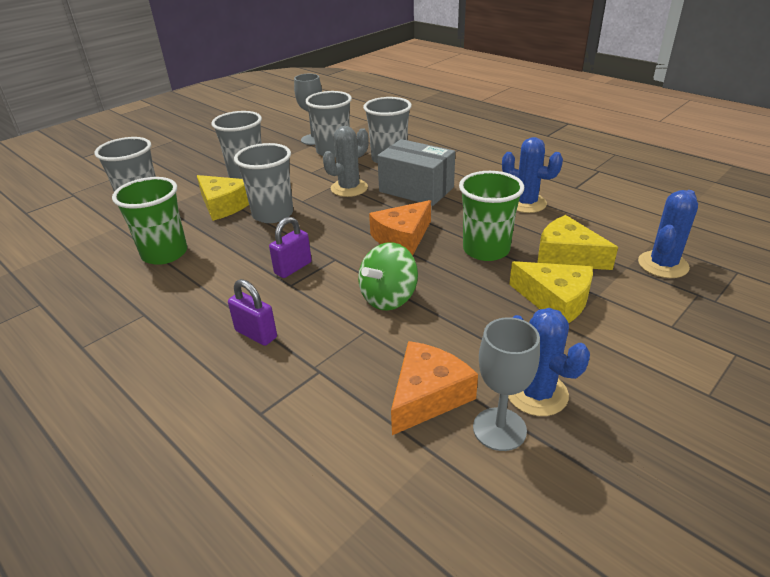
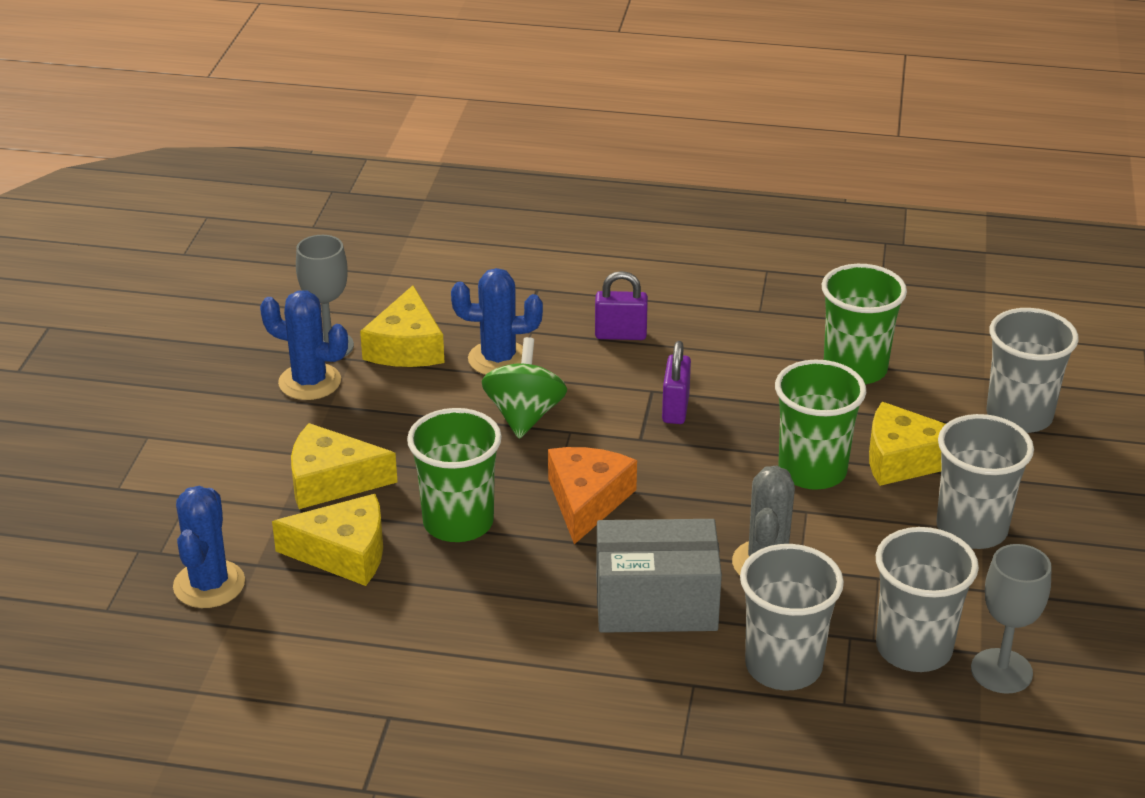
camera: 145 degrees right, 0 degrees up
(273, 214) = (812, 471): grey cup -> green cup
(428, 396) = (406, 347): orange cheese -> yellow cheese
(526, 203) = (454, 639): blue cactus -> blue cactus (498, 359)

